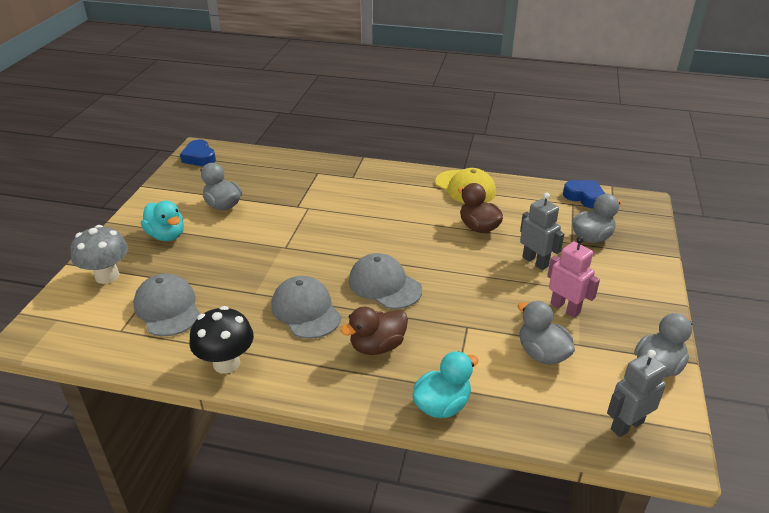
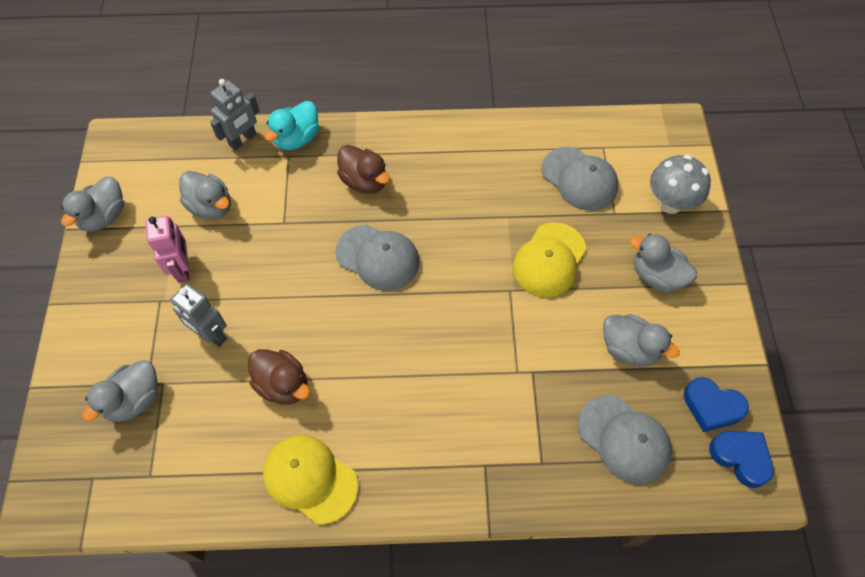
camera: 165 degrees right, 25 degrees up
(166, 235) = (656, 276): turquoise duck -> grey duck
(226, 363) = (489, 136): black mushroom -> none
(241, 258) = (549, 260): none -> yellow cap
(306, 310) = (446, 206): grey cap -> grey cap (624, 439)
(377, 346) = (364, 181): brown duck -> brown duck turned 90 degrees clockwise
(565, 308) = (183, 268): pink robot -> pink robot turned 135 degrees counterclockwise
(584, 197) = (130, 498): blue heart -> blue heart (711, 407)
(626, 425) = (146, 153): grey robot -> grey robot (243, 140)

